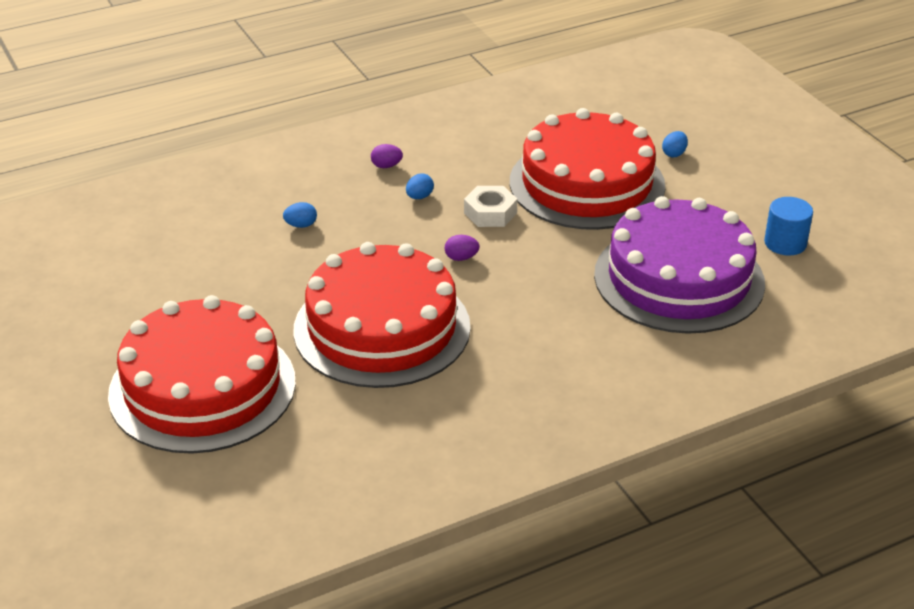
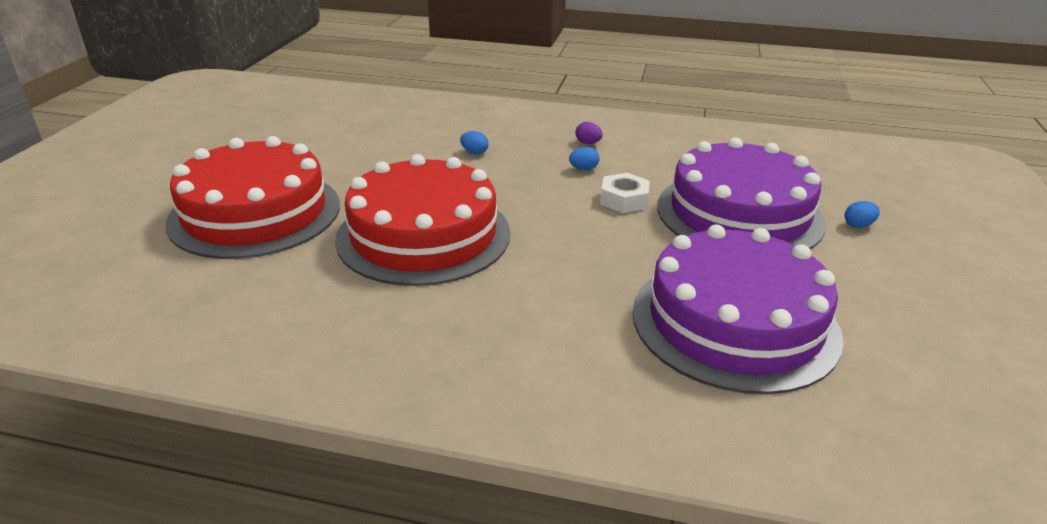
camera: 40 degrees right, 5 degrees down
(461, 258) = (555, 218): purple egg -> none
(587, 183) = (739, 213): red cake -> purple cake
(785, 243) = (902, 347): blue cylinder -> none

